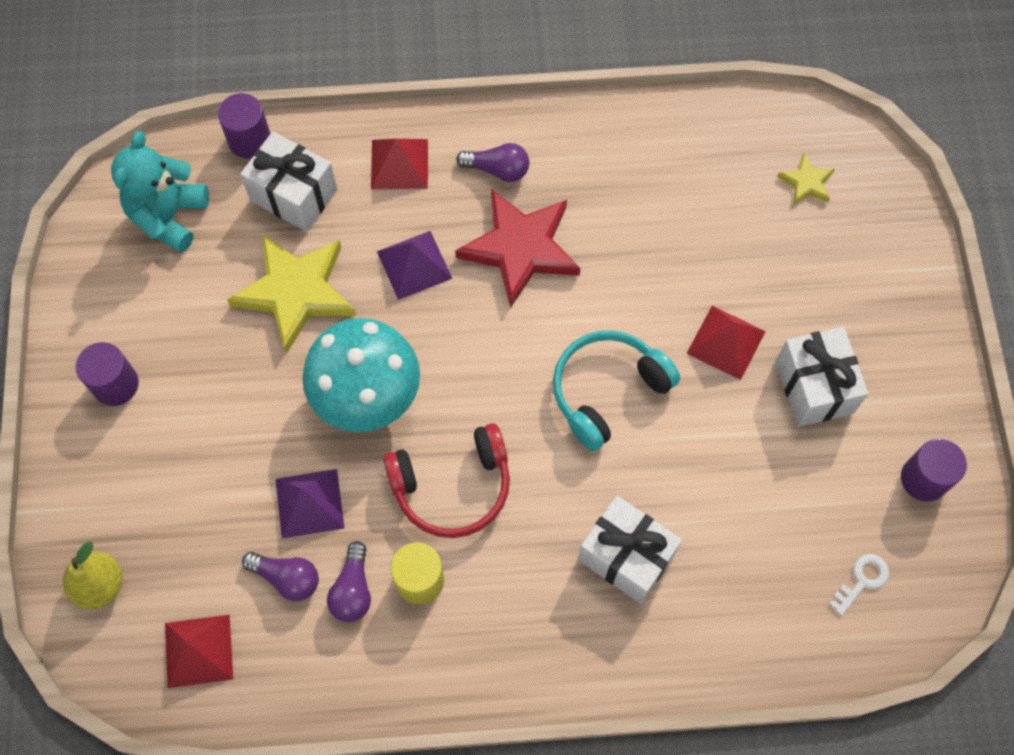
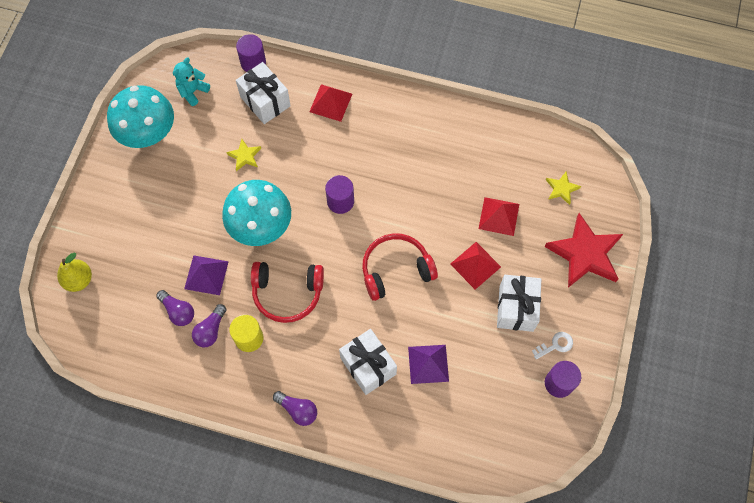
camera: 20 degrees right, 0 degrees up
(115, 384) = (129, 174): purple cylinder -> purple cylinder (340, 201)
(122, 308) = (148, 133): none -> turquoise mushroom
(169, 216) = (193, 91): turquoise teddy bear -> turquoise teddy bear, size x0.66
(199, 651) = (116, 334): red pyramid -> red pyramid (499, 216)
(295, 292) = (245, 156): yellow star -> yellow star, size x0.47
(414, 265) = (316, 162): purple pyramid -> purple pyramid (428, 364)
(497, 170) = (384, 123): purple light bulb -> purple light bulb (298, 410)
(520, 248) = (379, 172): red star -> red star (585, 253)
(607, 391) = (396, 270): turquoise headphones -> red headphones
(862, 580) = (498, 428): white key -> white key (555, 345)

